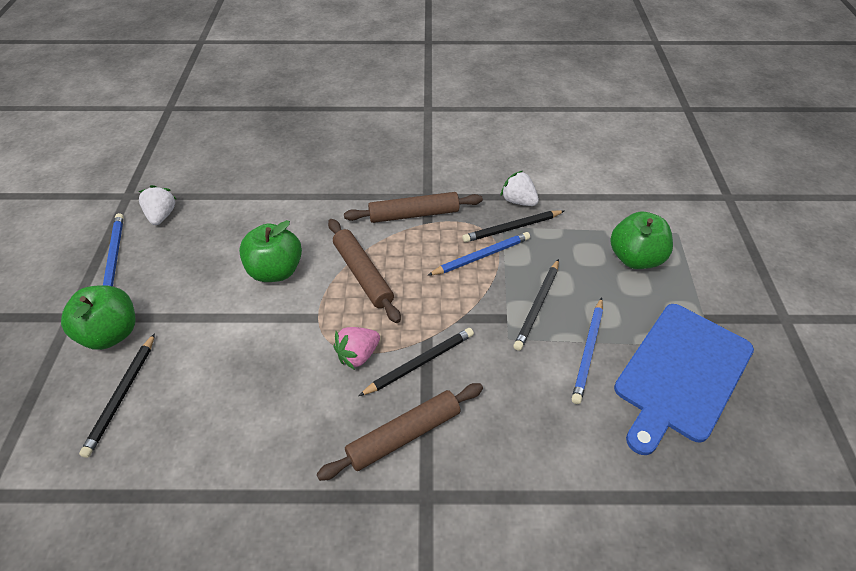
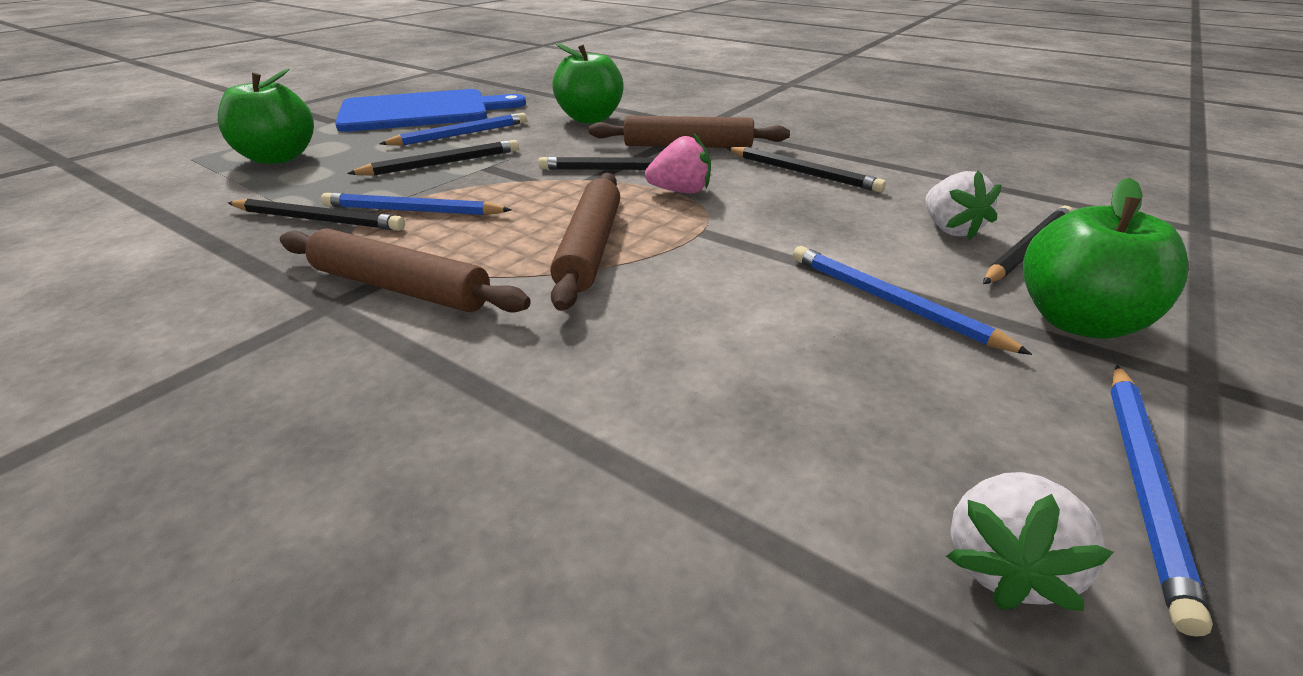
camera: 145 degrees left, 15 degrees down
(200, 305) = (891, 302): none -> blue pencil
(276, 270) = (726, 301): green apple -> green apple (590, 119)
(288, 434) = (803, 172): none -> black pencil
(518, 201) = (237, 242): white strawberry -> white strawberry (950, 229)

